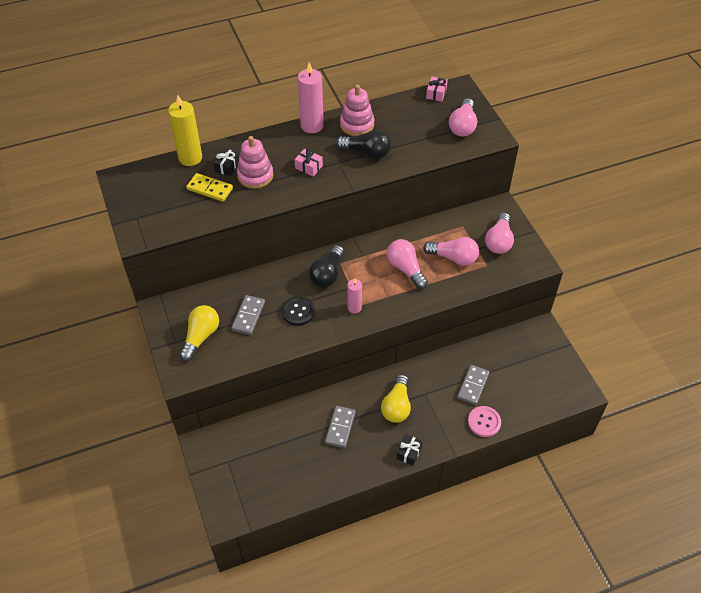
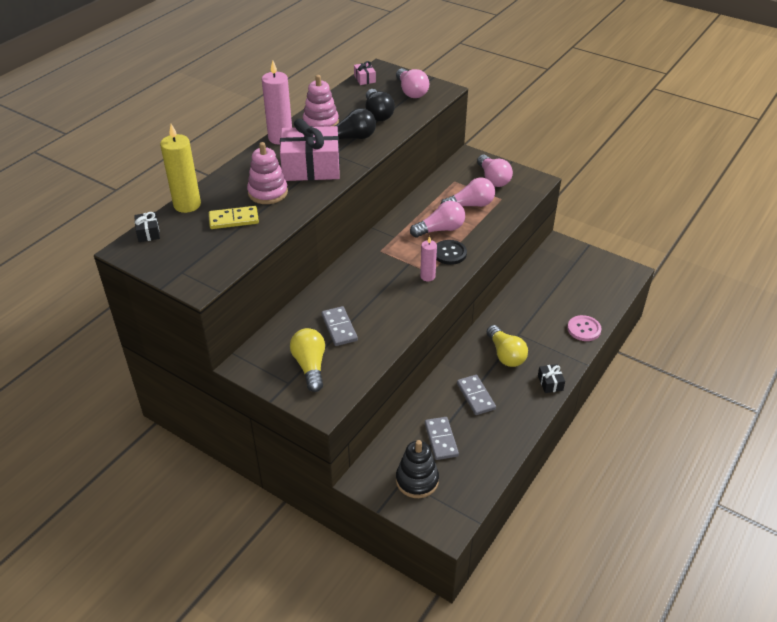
camera: 35 degrees left, 10 degrees down
(227, 166) = (232, 197): black gift -> black gift (148, 233)
(237, 468) = (417, 480): none -> black stacking toy
(298, 312) = (381, 303): black button -> black button (449, 253)
(309, 167) = (311, 167): pink gift -> pink gift, size x2.37
(327, 274) = (378, 263): black light bulb -> black light bulb (377, 114)
(405, 269) = (440, 229): pink light bulb -> pink light bulb turned 135 degrees clockwise
(473, 386) = (549, 308): grey domino -> grey domino (441, 439)

